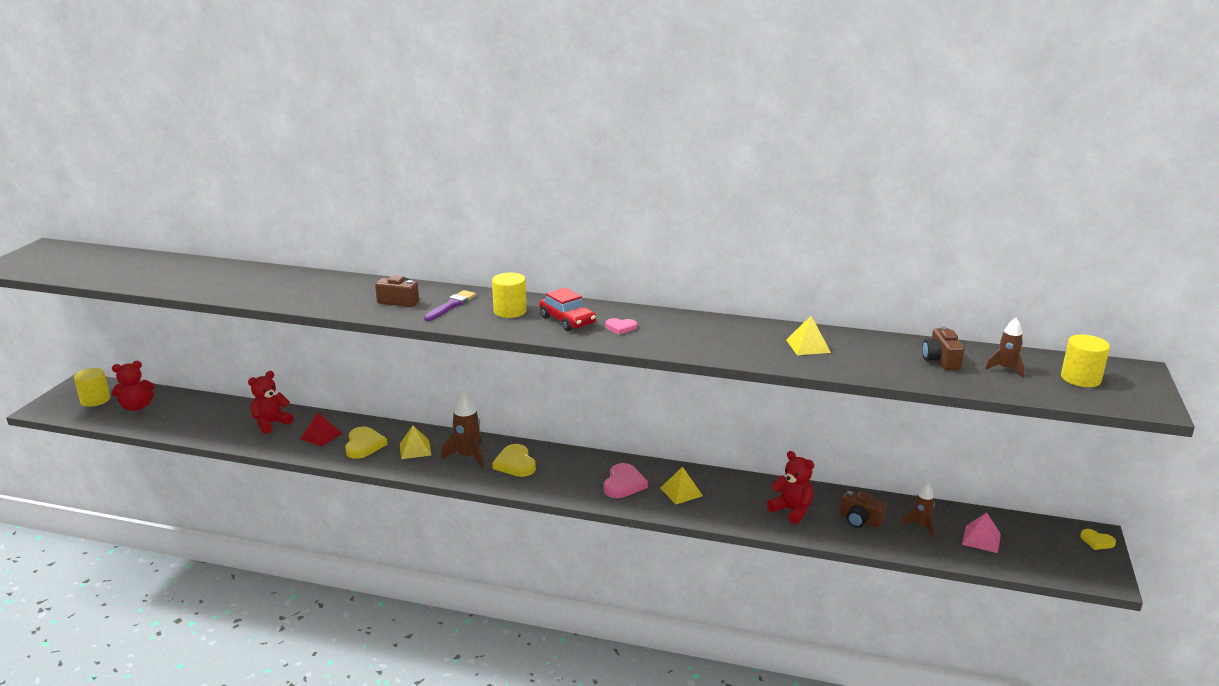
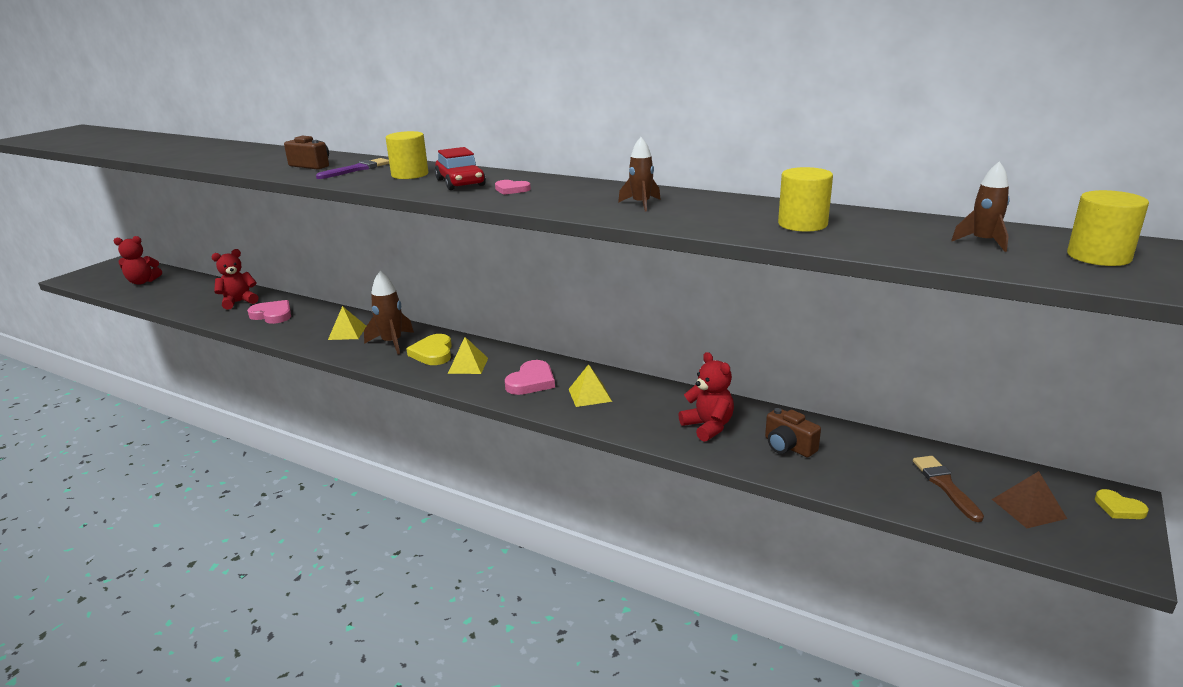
camera: 15 degrees right, 0 degrees up
(95, 400) = (116, 274): yellow cylinder -> yellow cylinder (802, 224)
(321, 436) = (272, 315): red pyramid -> pink heart
(364, 445) = (303, 325): yellow heart -> none
(808, 346) = (719, 211): yellow pyramid -> yellow pyramid (468, 365)
(920, 526) = (866, 461): brown rocket -> brown rocket (641, 204)
(940, 360) = (890, 230): brown camera -> none
(981, 539) = (945, 485): pink pyramid -> brown brush
(1040, 549) = (1028, 508): none -> brown pyramid

